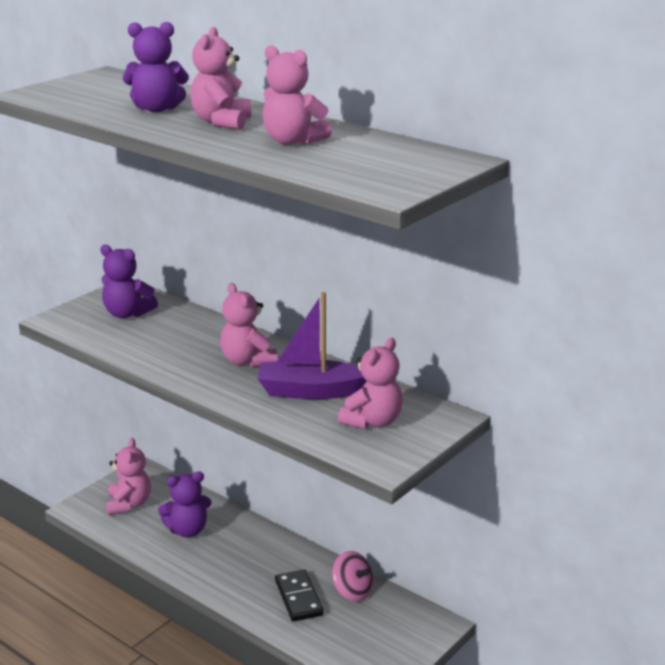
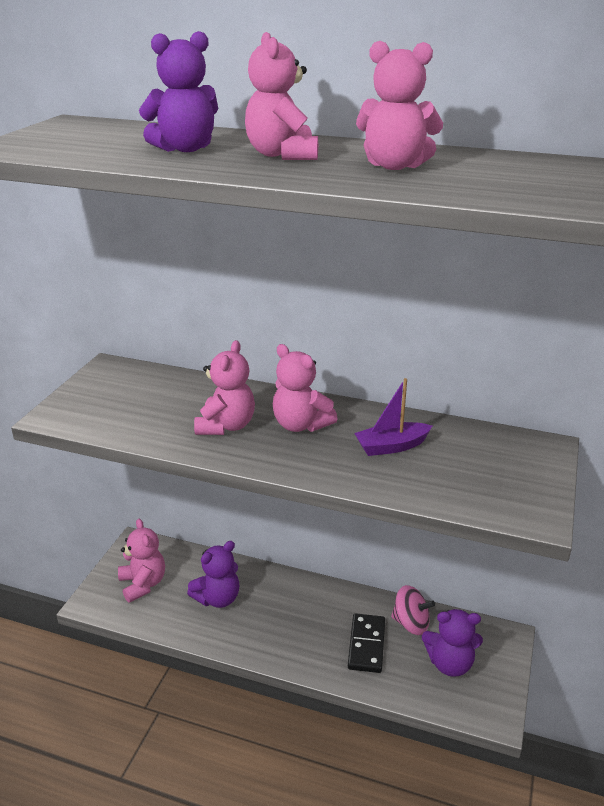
camera: 20 degrees left, 5 degrees up
(127, 314) = (131, 394): purple teddy bear -> purple teddy bear (450, 663)
(299, 598) = (366, 645): black domino -> black domino turned 45 degrees clockwise
(310, 391) = (391, 446): purple boat -> purple boat, size x0.65
(372, 421) = (481, 468): pink teddy bear -> pink teddy bear (226, 426)

